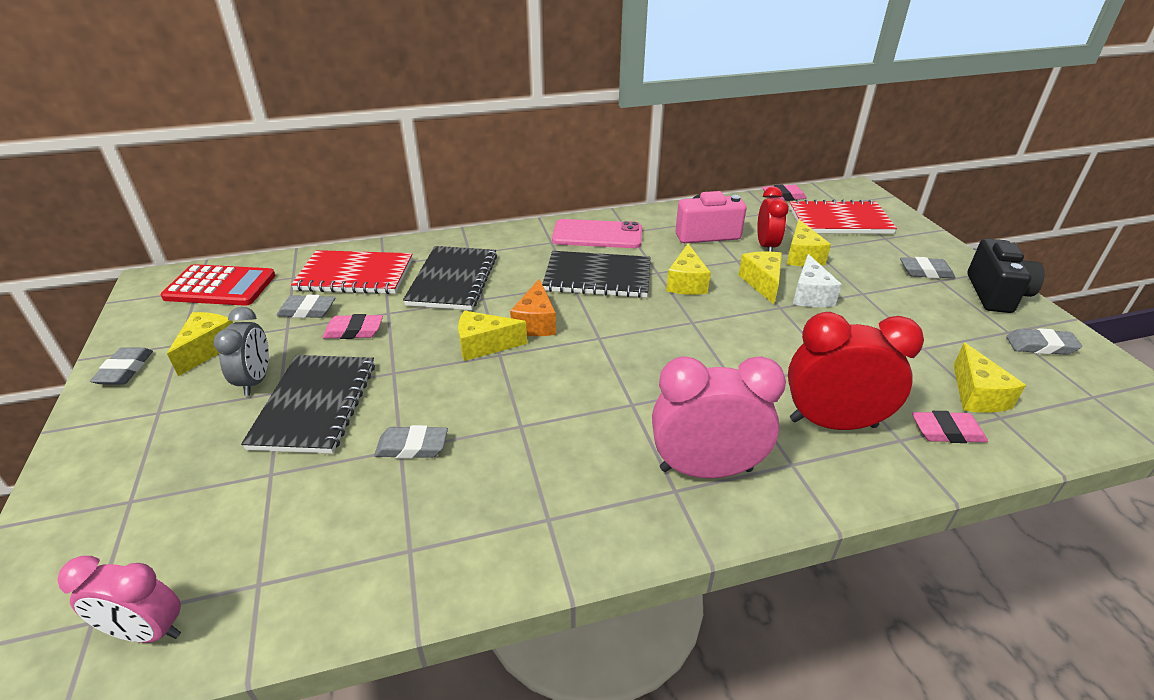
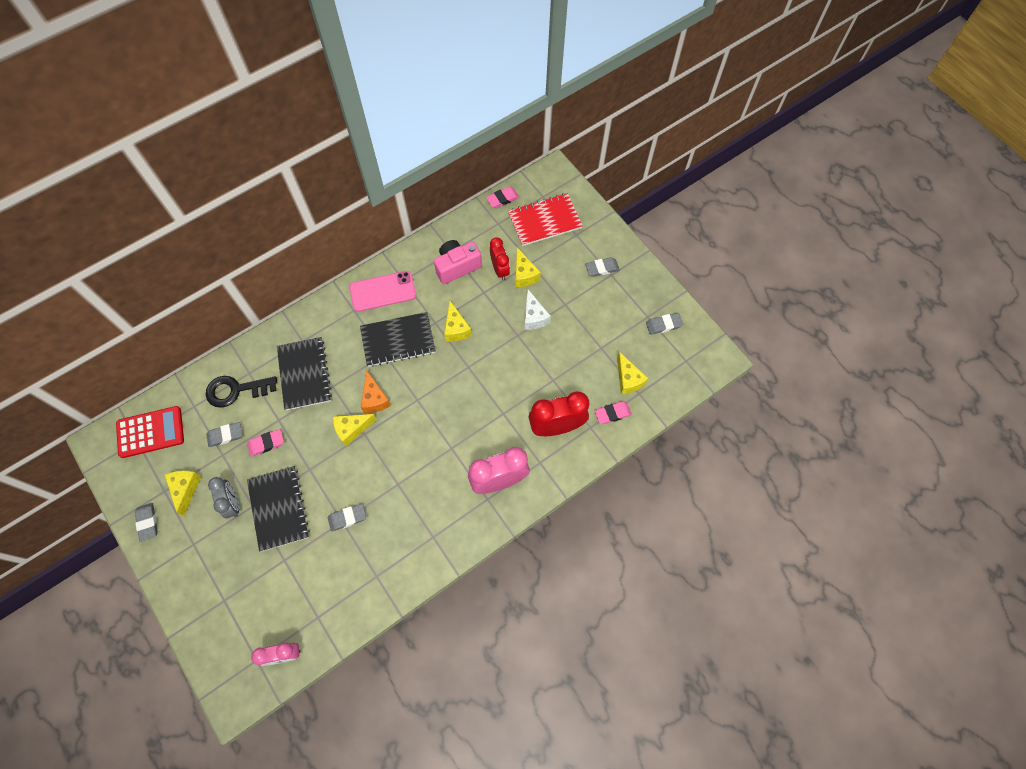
camera: 20 degrees left, 30 degrees up
(355, 275) = (236, 390): red notebook -> black key
(762, 283) = (503, 313): yellow cheese -> none
(996, 294) = (643, 280): black camera -> none

